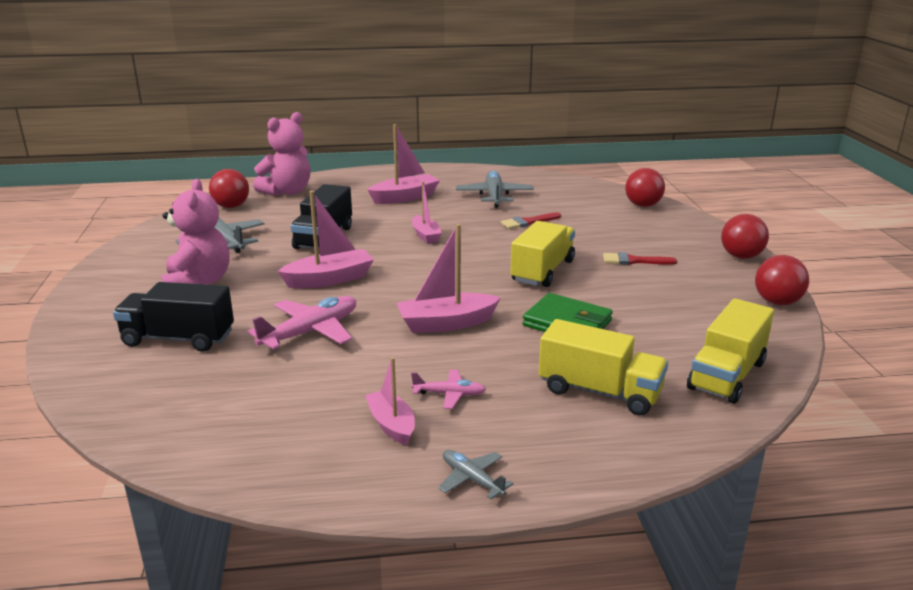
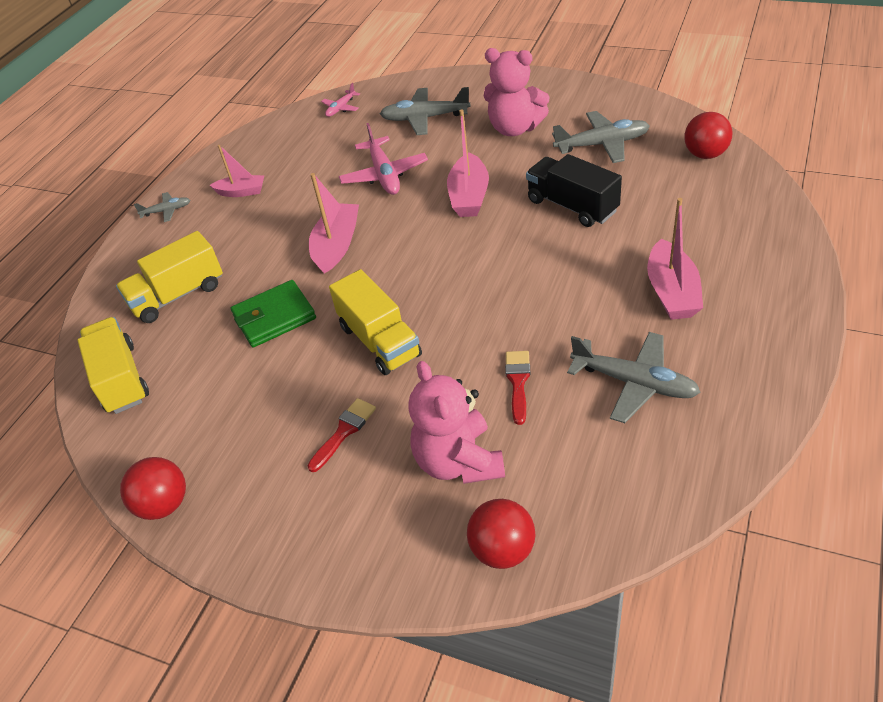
camera: 125 degrees right, 20 degrees up
(178, 339) = (424, 118): black truck -> grey plane
(287, 192) = (741, 198): pink teddy bear -> pink teddy bear (458, 461)
(425, 235) = (531, 279): pink boat -> none
(449, 394) = (247, 223): pink plane -> pink plane (341, 108)
(741, 256) = (272, 554): red ball -> none

